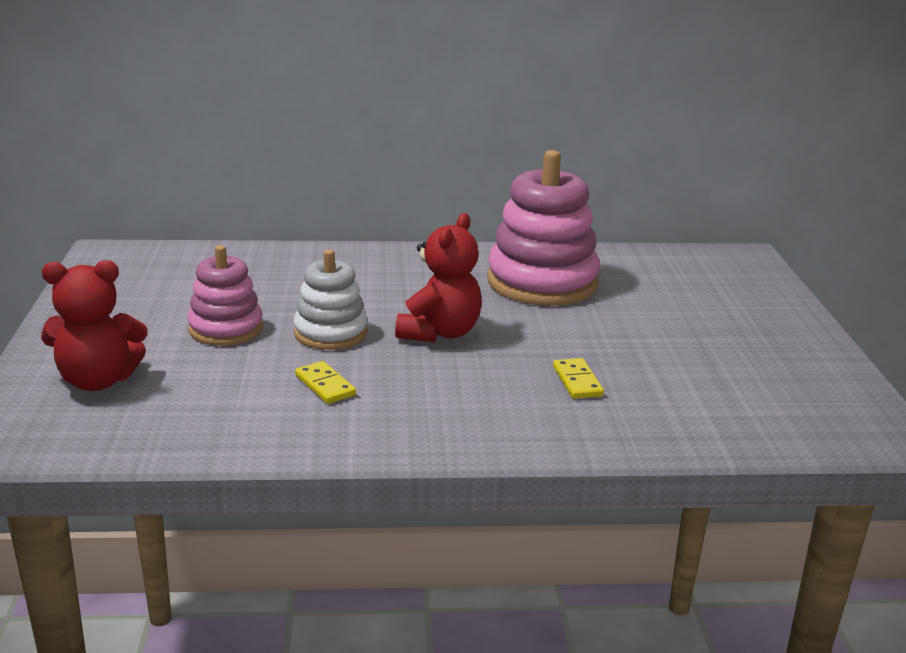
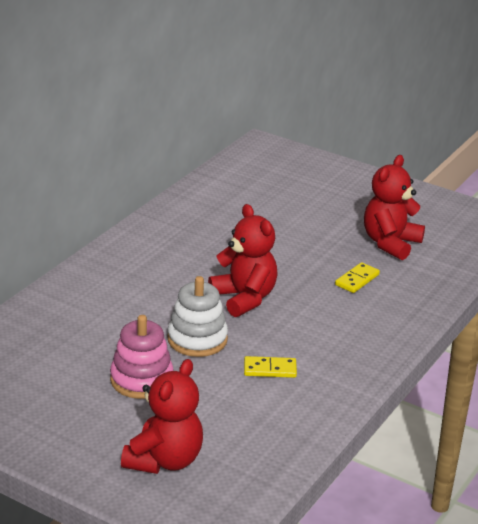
camera: 55 degrees left, 5 degrees up
(542, 282) = (215, 230): pink stacking toy -> none
(577, 381) = (357, 280): yellow domino -> yellow domino turned 75 degrees counterclockwise
(690, 378) = (390, 243): none -> red teddy bear

